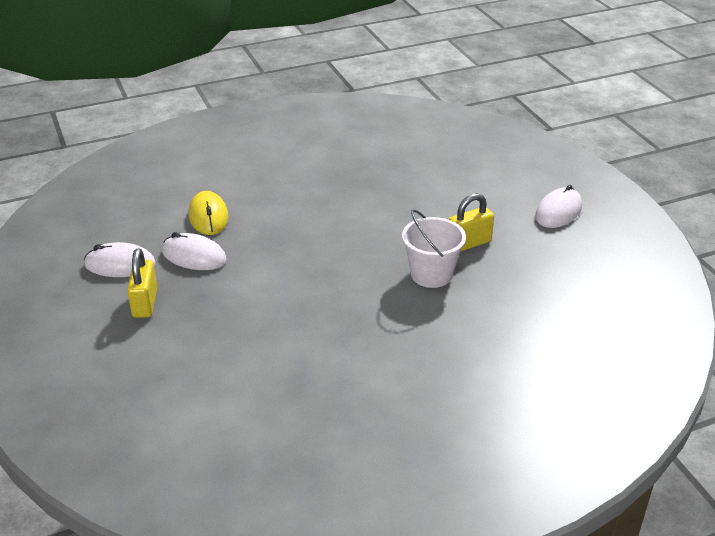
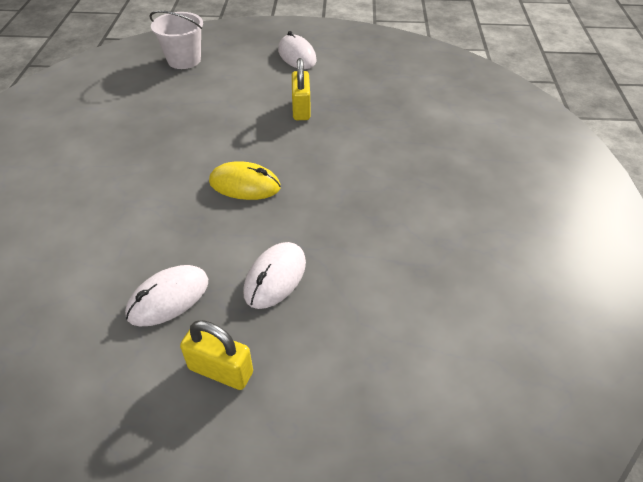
camera: 65 degrees left, 10 degrees up
(120, 264) = (124, 378): white mouse -> white mouse (275, 277)
(208, 216) = (105, 264): yellow mouse -> yellow mouse (245, 185)
(431, 274) = (326, 142): white bucket -> white bucket (184, 60)

